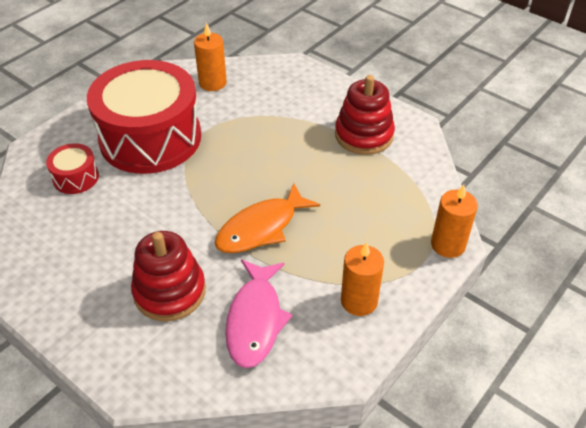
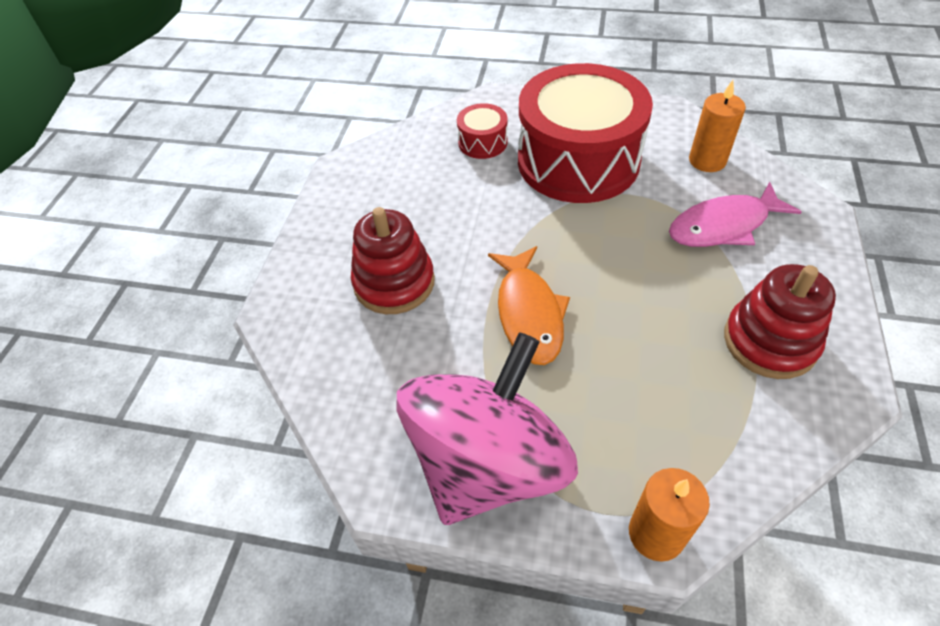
camera: 65 degrees right, 5 degrees up
(255, 320) = (401, 371): pink fish -> pink fish (724, 226)
(261, 228) = (529, 313): orange fish -> orange fish turned 120 degrees counterclockwise
(359, 301) = (488, 463): orange candle -> pink spinning top

